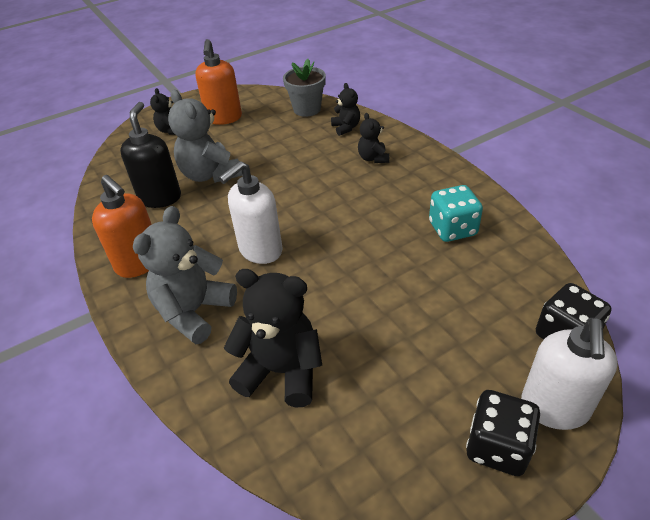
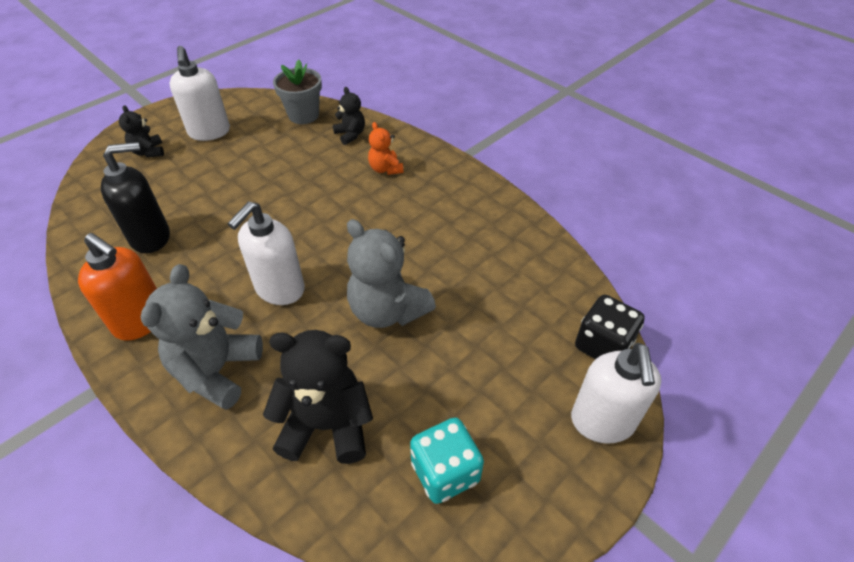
camera: 15 degrees left, 5 degrees up
(160, 198) = (151, 237): black soap dispenser -> black soap dispenser turned 75 degrees clockwise
(210, 174) = (205, 203): grey teddy bear -> grey teddy bear (387, 310)
(224, 118) = (209, 132): orange soap dispenser -> white soap dispenser
(373, 158) = (385, 169): black teddy bear -> orange teddy bear
(452, 229) = (479, 242): turquoise dice -> turquoise dice (445, 472)
(497, 446) = (555, 471): black dice -> none

